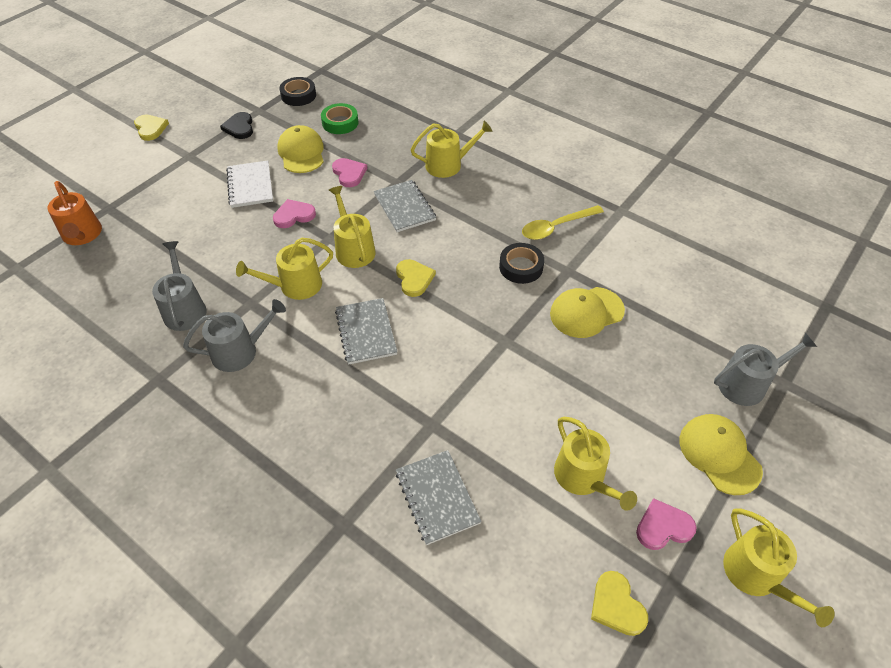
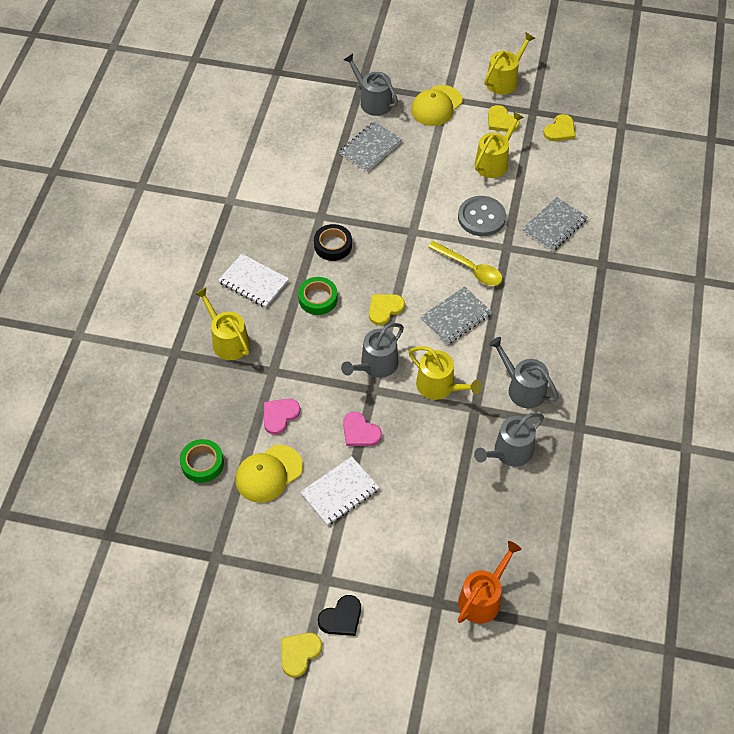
camera: 115 degrees left, 5 degrees up
(239, 127) = (254, 558): black heart -> black heart (341, 618)
(298, 95) = (169, 531): black tape -> none
(353, 249) = (376, 365): yellow watering can -> grey watering can
(404, 207) = (304, 350): grey notebook -> grey notebook (370, 148)
(458, 234) = (318, 299): none -> green tape
(492, 419) = (481, 217): none -> grey button
(505, 198) = (253, 282): none -> white notebook
(556, 227) = (273, 237): yellow spoon -> yellow spoon (470, 268)
(586, 312) = (358, 194): yellow cap -> none
(663, 527) = (501, 121): pink heart -> yellow heart

